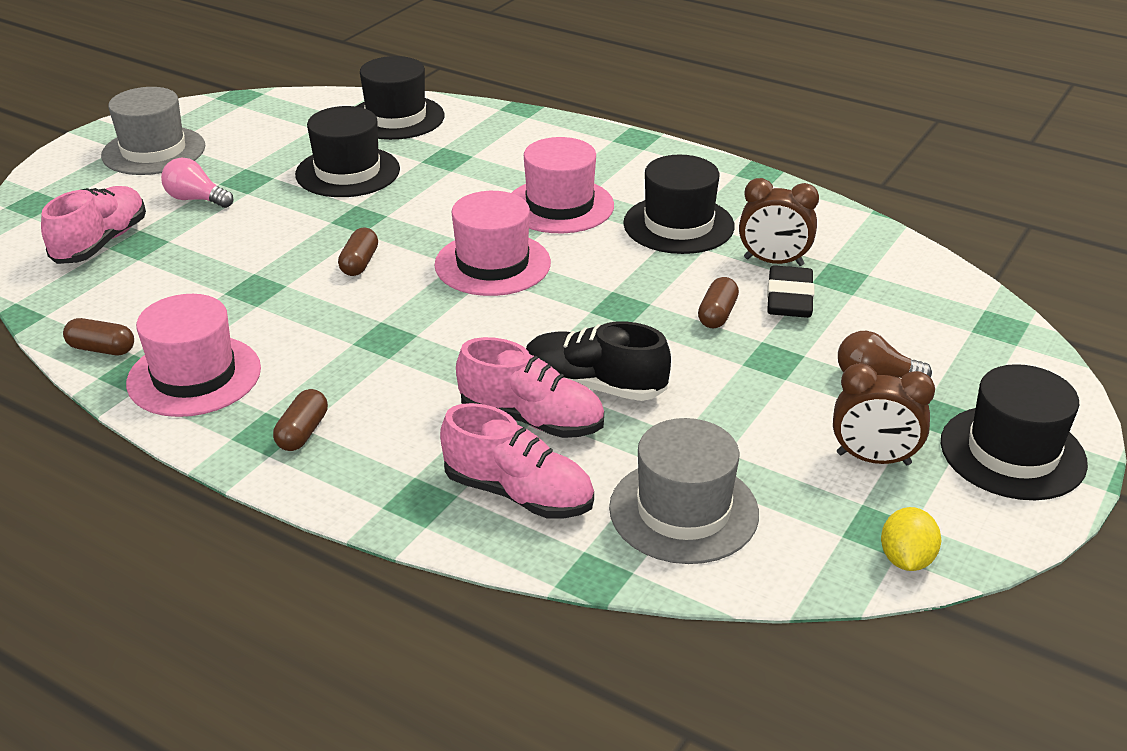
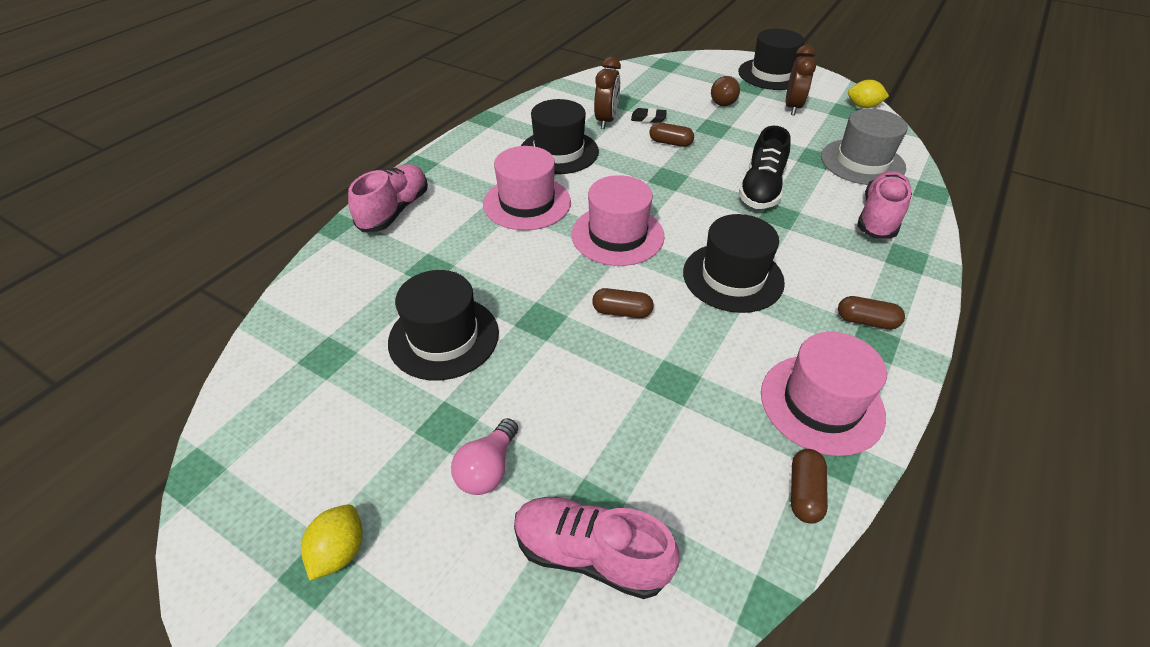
camera: 90 degrees left, 10 degrees up
(153, 151) = (339, 551): grey hat -> yellow lemon
(396, 118) = (325, 310): black hat -> black hat (732, 277)
(531, 419) = (805, 214): pink shoe -> pink shoe (394, 211)
(789, 298) = (648, 118): black eraser -> black eraser, size x0.61

